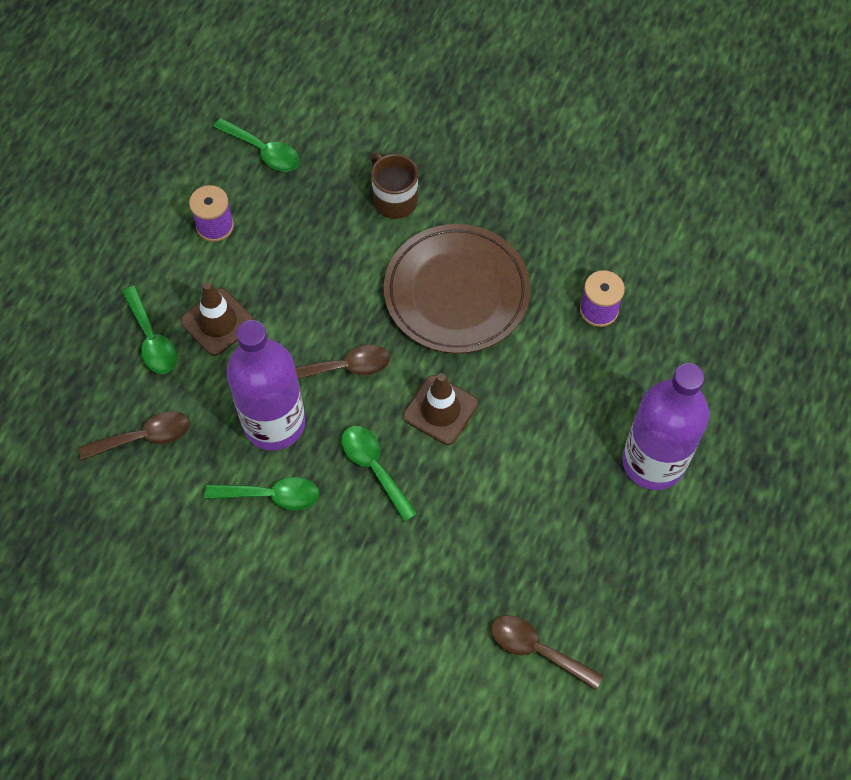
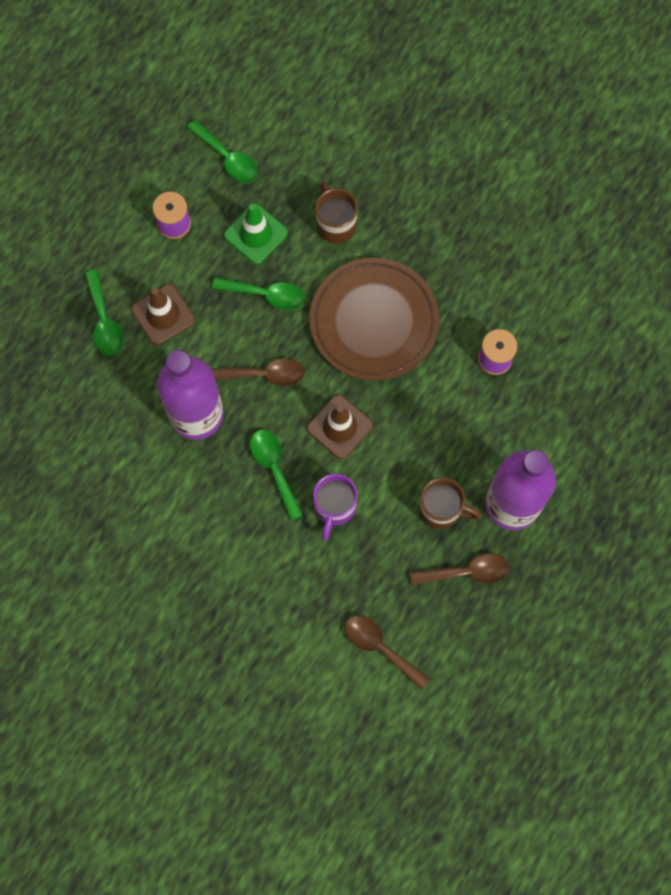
camera: 10 degrees right, 10 degrees up
(144, 437) = (85, 409): brown spoon -> brown spoon (466, 572)
(271, 495) = (183, 478): green spoon -> green spoon (265, 294)
(308, 223) = (256, 234): none -> green traffic cone
(451, 499) = (334, 507): none -> purple mug
(575, 481) = (441, 510): none -> brown mug

